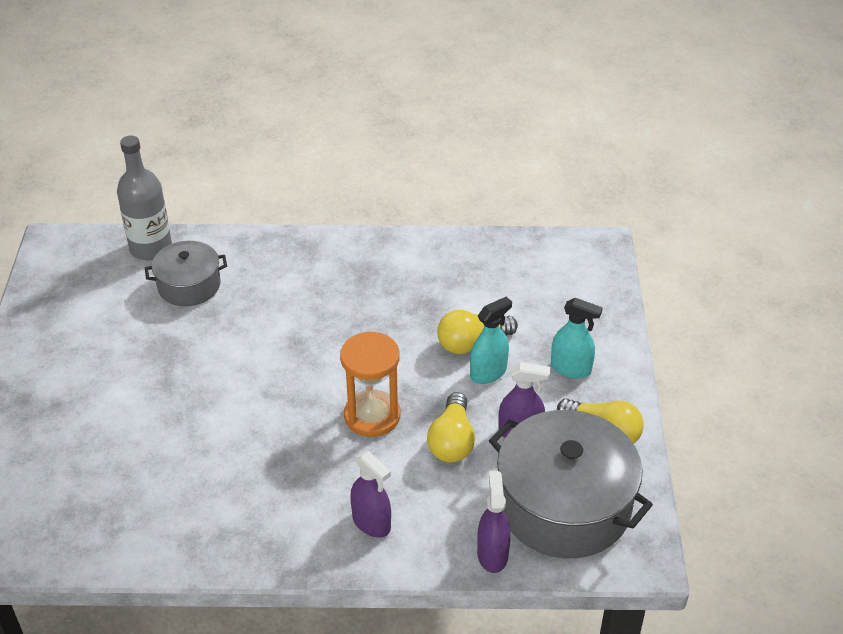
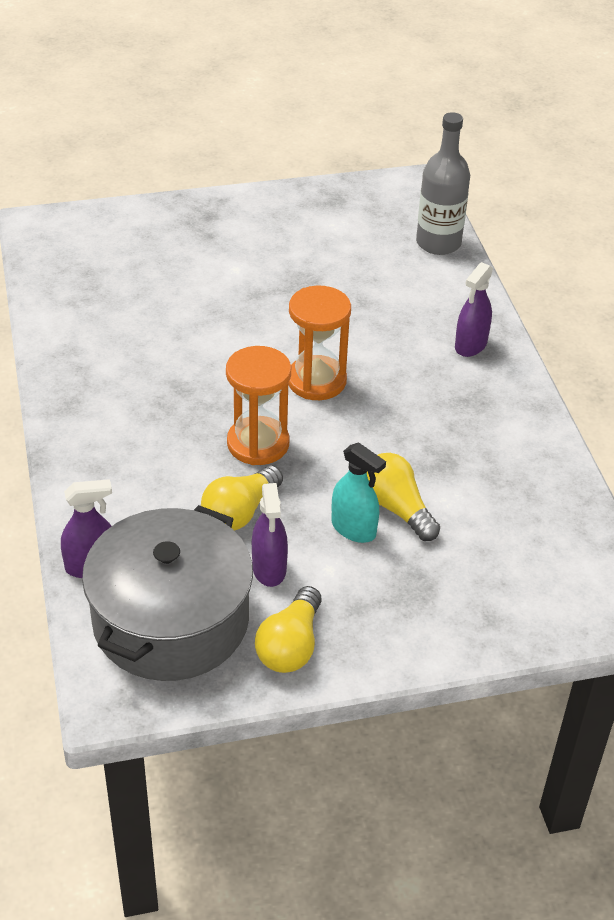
camera: 75 degrees right, 0 degrees up
(189, 285) = (396, 279): grey pot -> none
(305, 363) = (316, 381): none -> orange hourglass
(371, 522) = (115, 467): purple spray bottle -> purple spray bottle (470, 345)
(452, 441) = (240, 512): yellow light bulb -> yellow light bulb turned 45 degrees counterclockwise
(571, 368) = (387, 604): turquoise spray bottle -> none

